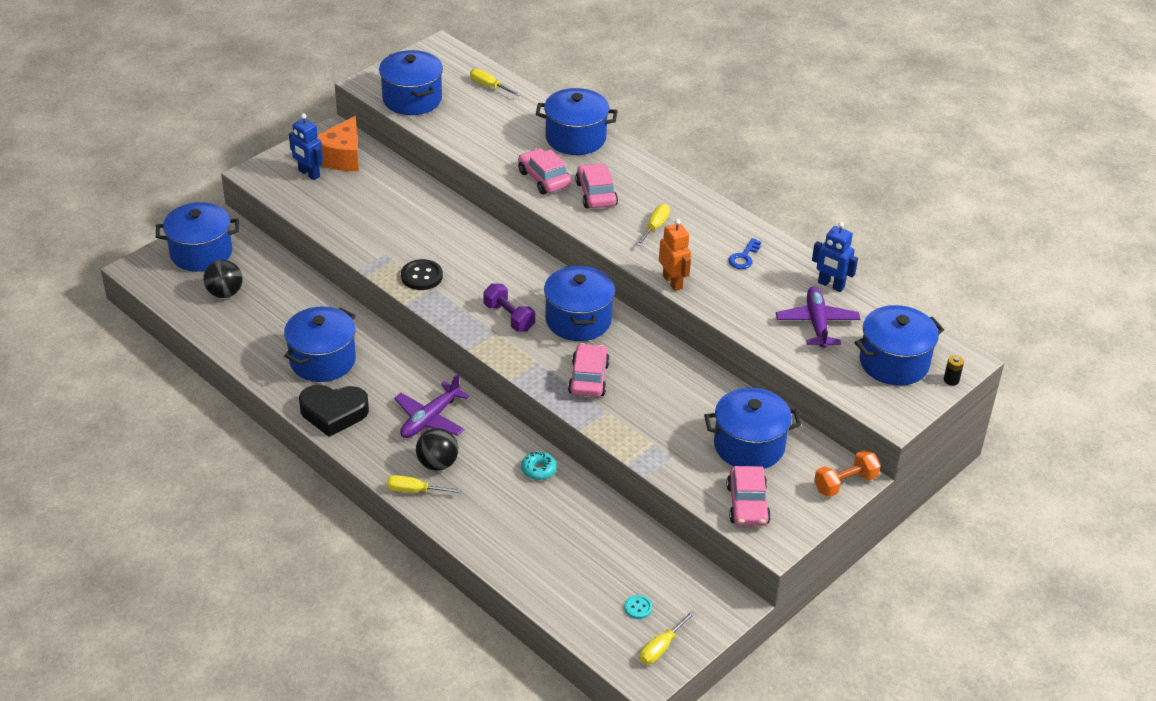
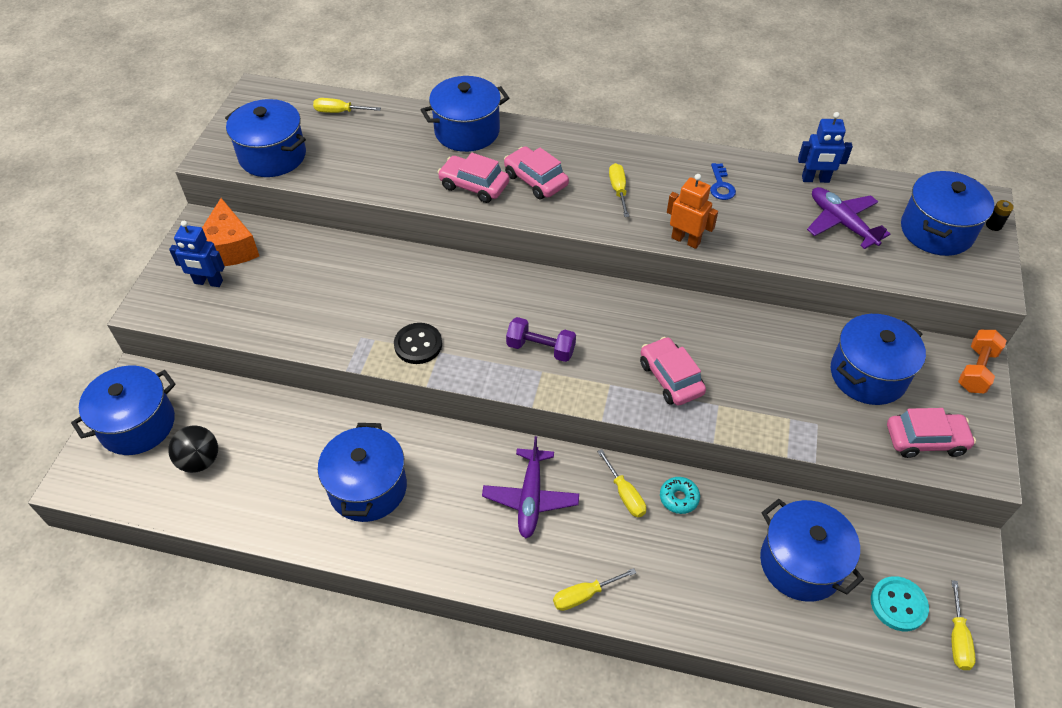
camera: 30 degrees left, 10 degrees up
(333, 413) = (428, 547): black heart -> none
(437, 464) = (580, 548): black ball -> none
(501, 448) = (624, 494): none -> yellow screwdriver
(578, 320) = (606, 319): blue pot -> blue pot (801, 563)
(638, 608) = (898, 604): turquoise button -> turquoise button, size x1.75
(747, 504) = (925, 440): pink car -> pink car turned 60 degrees counterclockwise

